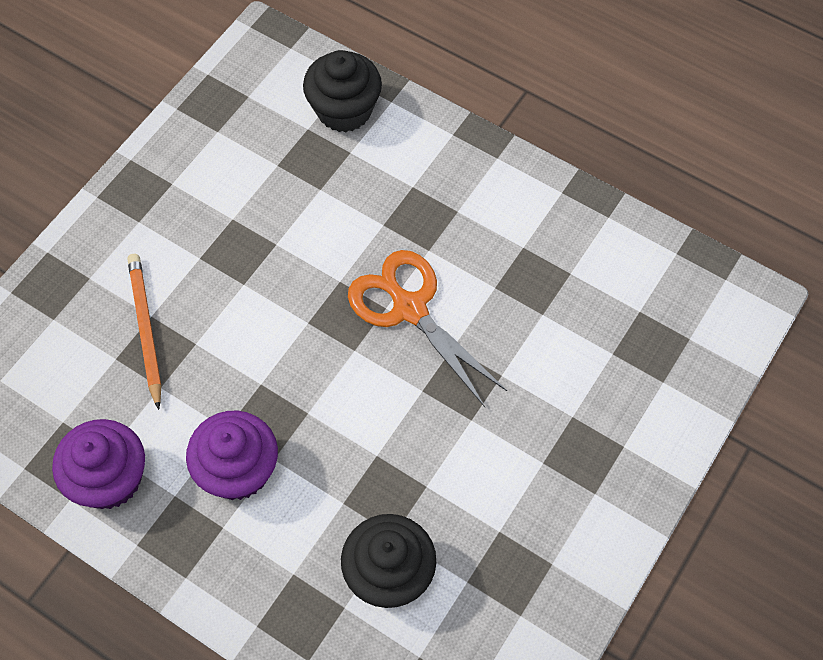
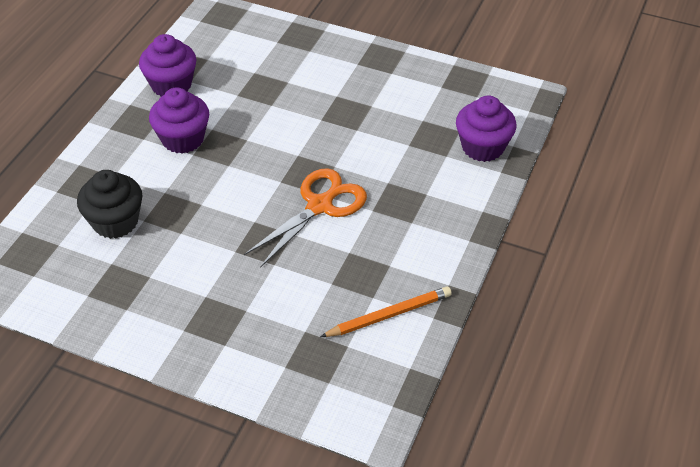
camera: 80 degrees right, 15 degrees down
(146, 329) = (277, 81): orange pencil -> orange pencil (389, 315)
(344, 110) = (482, 147): black cupcake -> purple cupcake

